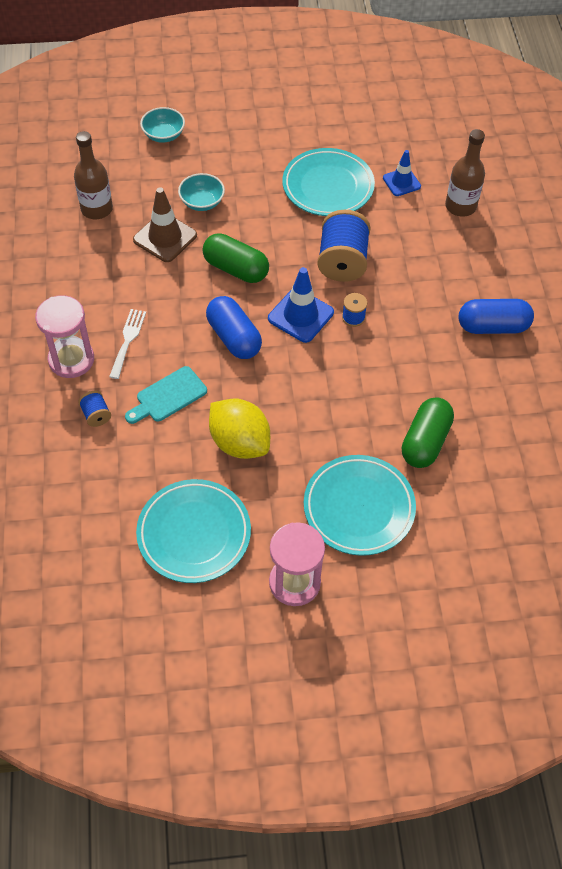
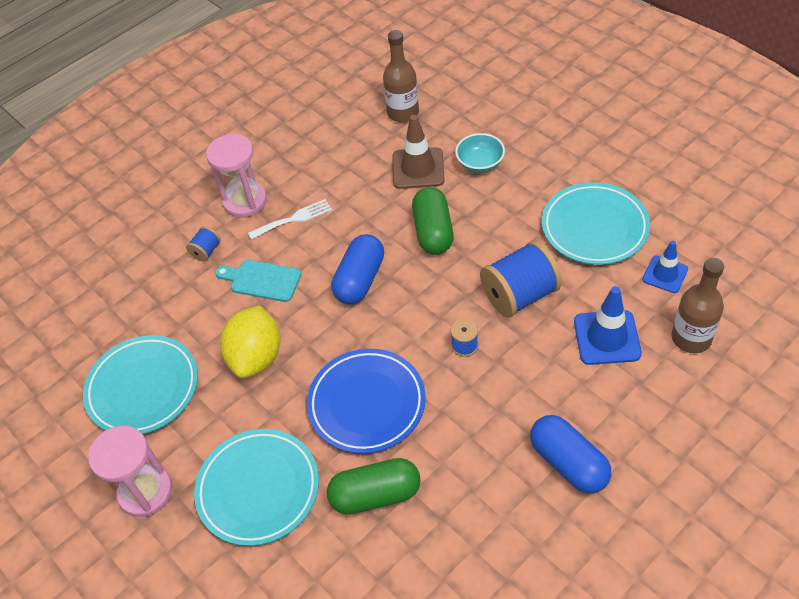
camera: 60 degrees right, 5 degrees down
(163, 135) = (523, 94): turquoise bowl -> none
(300, 315) = (428, 307): blue traffic cone -> blue traffic cone (607, 337)
(347, 401) = (367, 404): none -> blue plate

